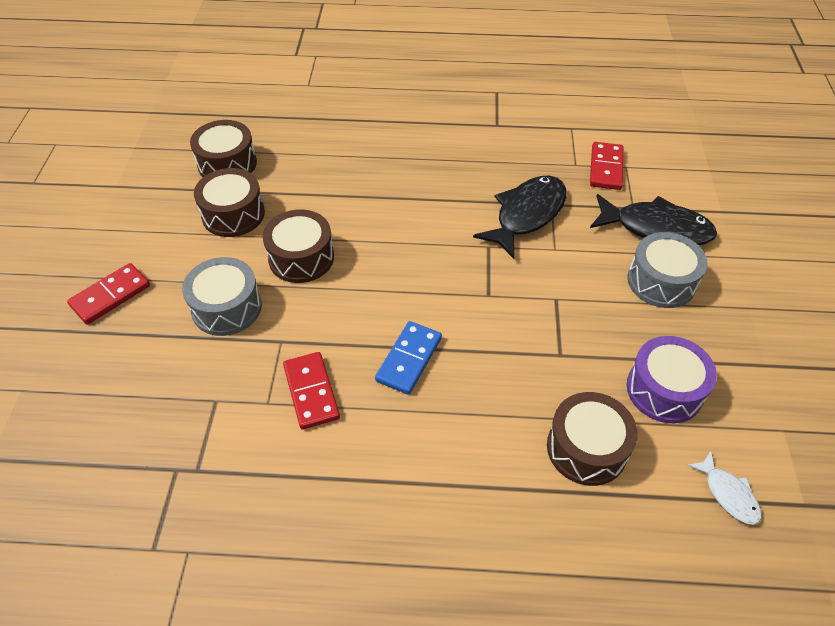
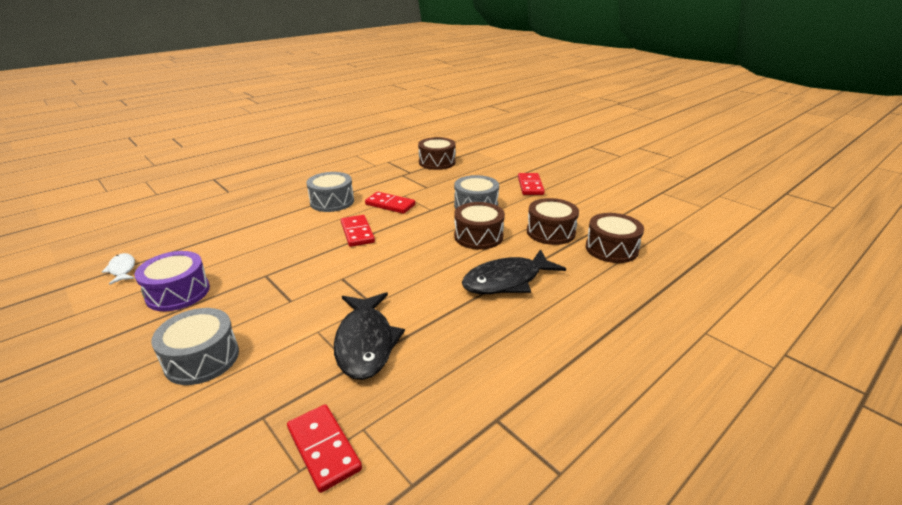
camera: 135 degrees right, 20 degrees down
(372, 467) = (332, 202): none -> grey drum
(409, 359) = (357, 233): blue domino -> red domino
(586, 448) = (223, 249): brown drum -> brown drum (437, 162)
(656, 228) = (224, 408): black fish -> black fish (507, 281)
(728, 494) = (122, 269): white fish -> white fish turned 45 degrees clockwise

